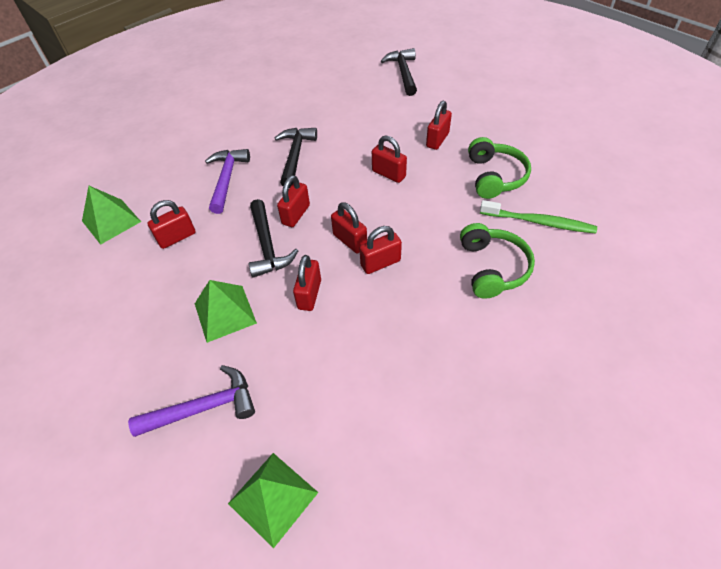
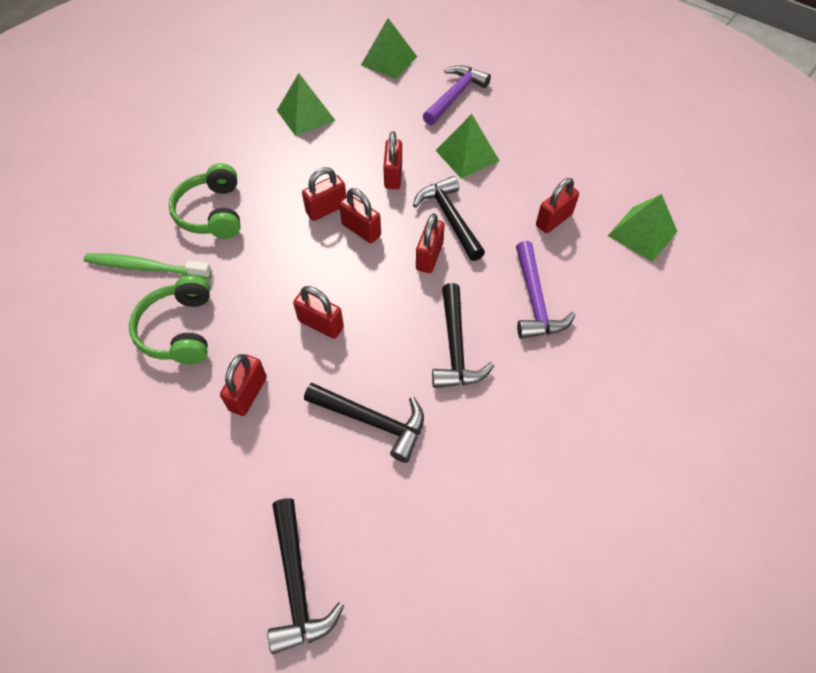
camera: 170 degrees right, 5 degrees up
(203, 407) = (455, 96): purple hammer -> purple hammer turned 150 degrees clockwise
(358, 124) = (372, 421): none -> black hammer
(402, 392) = (306, 115): none -> green pyramid

